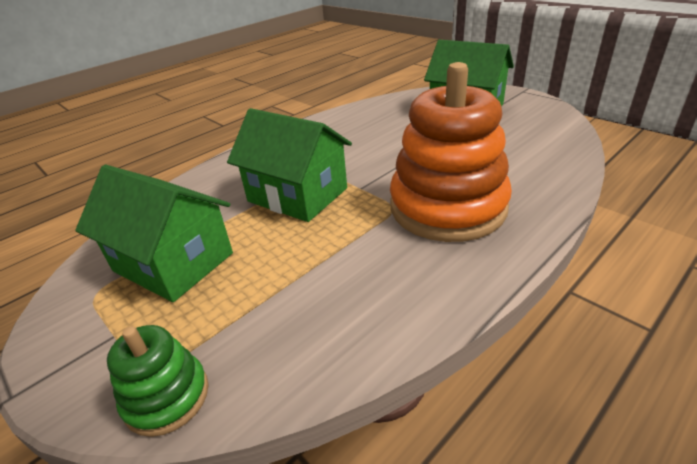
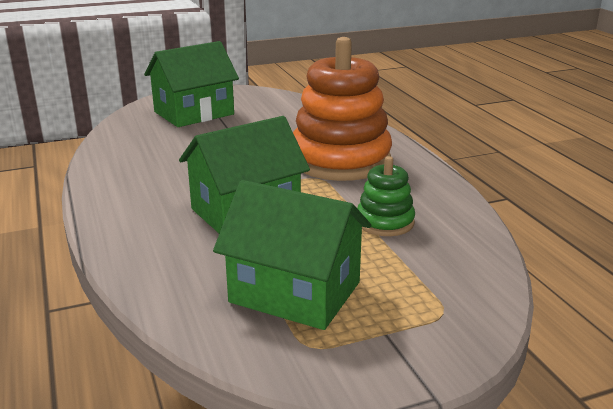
camera: 70 degrees left, 10 degrees down
(167, 397) = (477, 306): green stacking toy -> green stacking toy (385, 222)
(173, 262) = (295, 292): green house -> green house turned 60 degrees clockwise

